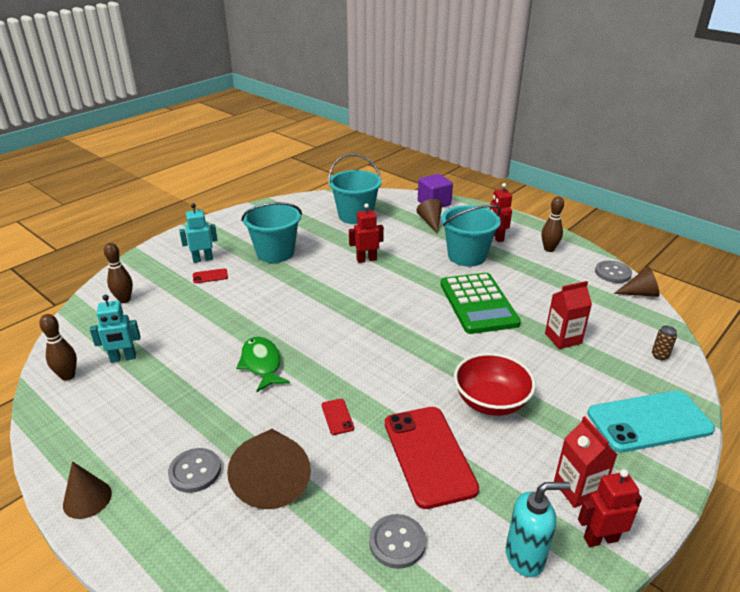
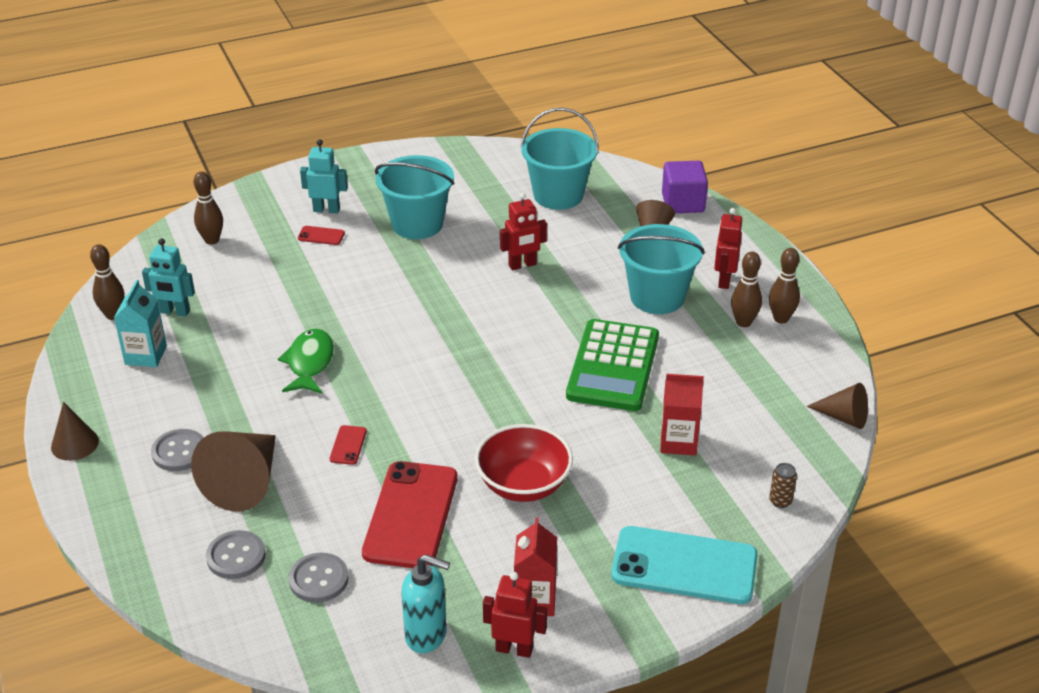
camera: 25 degrees right, 5 degrees up
(116, 399) = (146, 355): none -> turquoise carton
(366, 259) = (522, 265): red robot -> red robot turned 150 degrees clockwise
(530, 257) = (743, 322): none -> brown bowling pin
(613, 273) = (836, 378): grey button -> grey button (236, 556)

